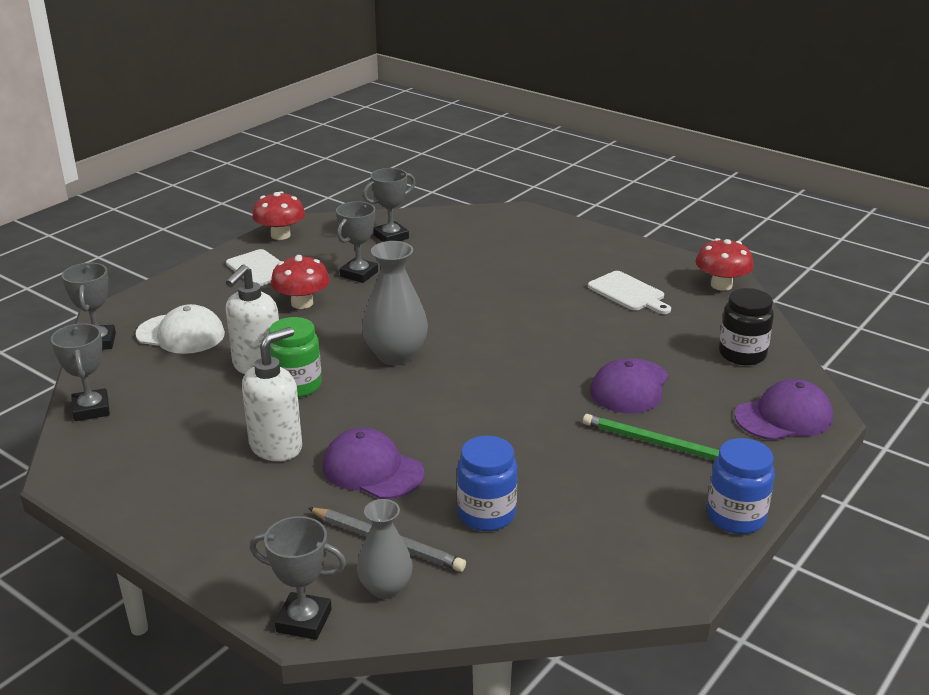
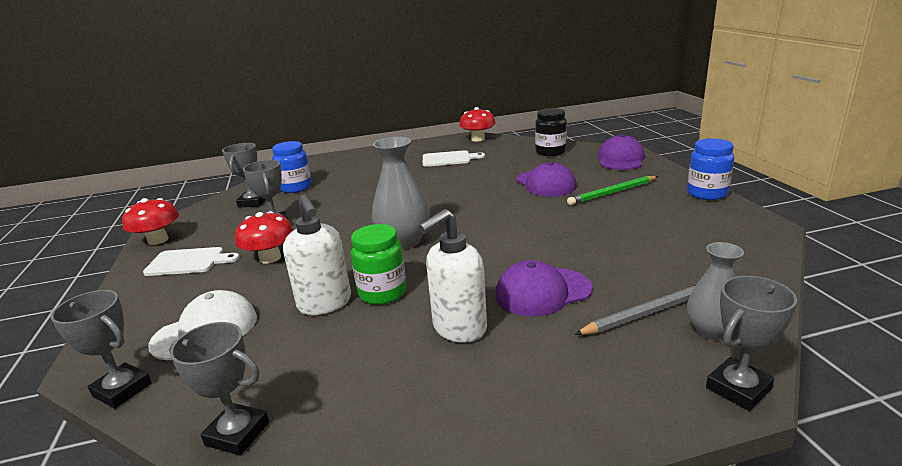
camera: 50 degrees left, 5 degrees down
(276, 447) = (459, 328): white soap dispenser -> white soap dispenser turned 120 degrees counterclockwise
(486, 514) = (643, 263): blue jar -> blue jar (296, 188)

